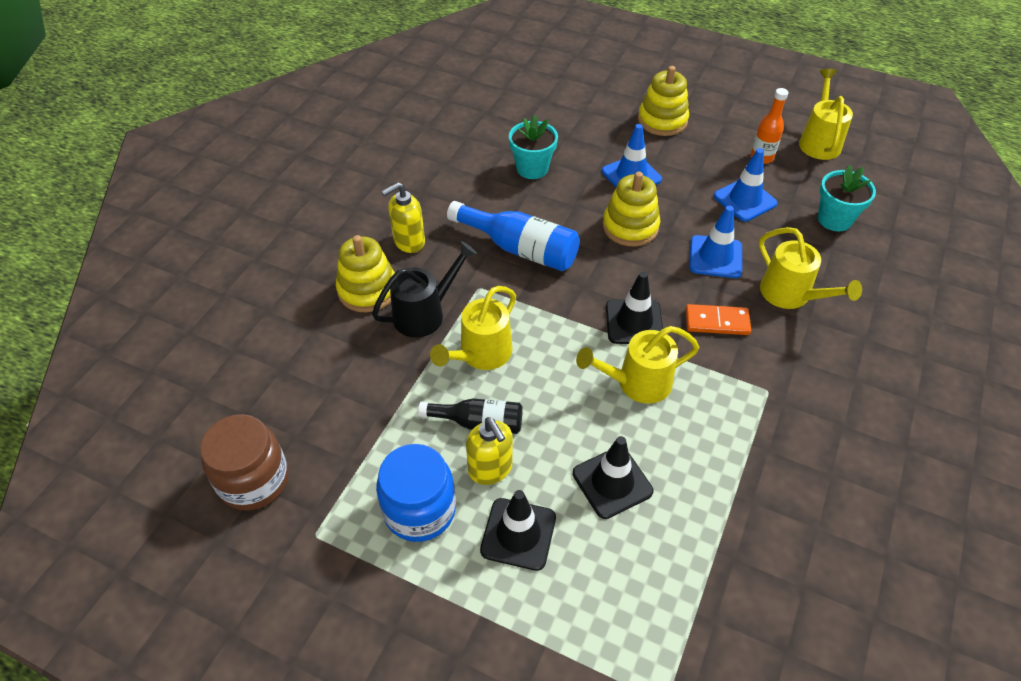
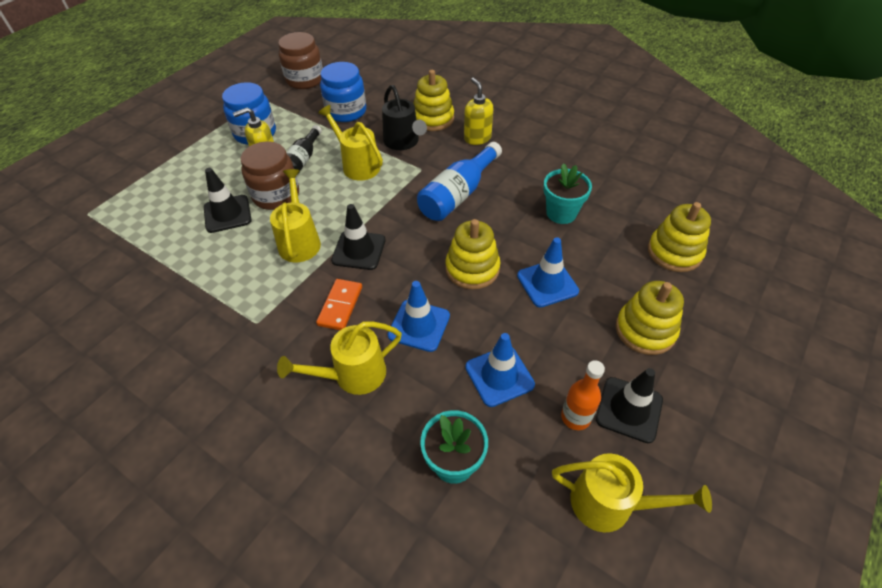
camera: 100 degrees right, 0 degrees up
(352, 396) = (346, 111): none -> blue jar
(518, 534) = (218, 169): black traffic cone -> black traffic cone (629, 409)
(561, 433) = (276, 195): none -> brown jar
(567, 101) = (674, 252): none -> yellow stacking toy

